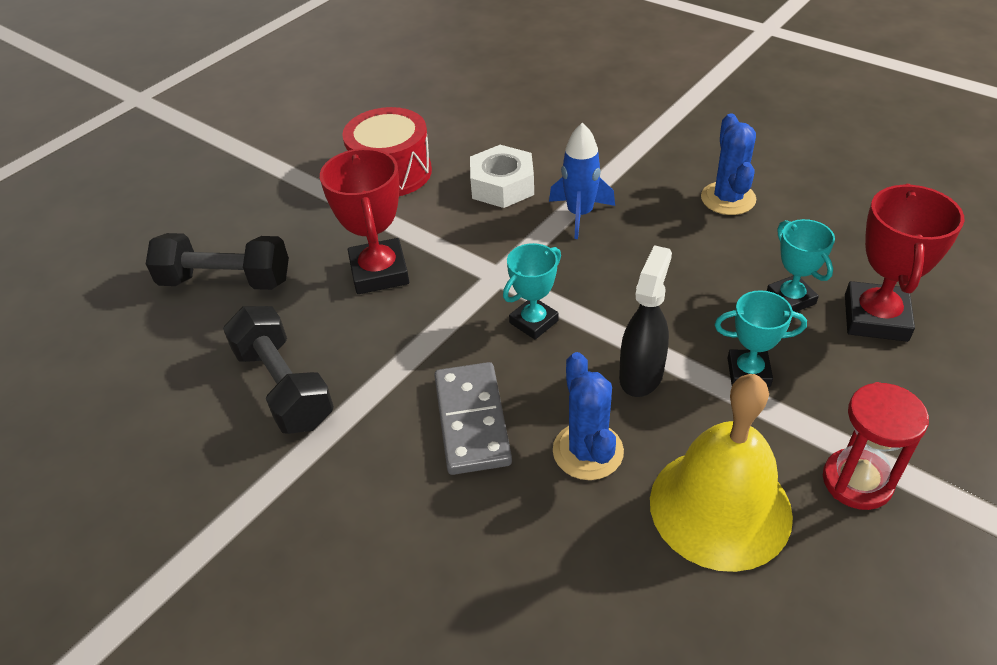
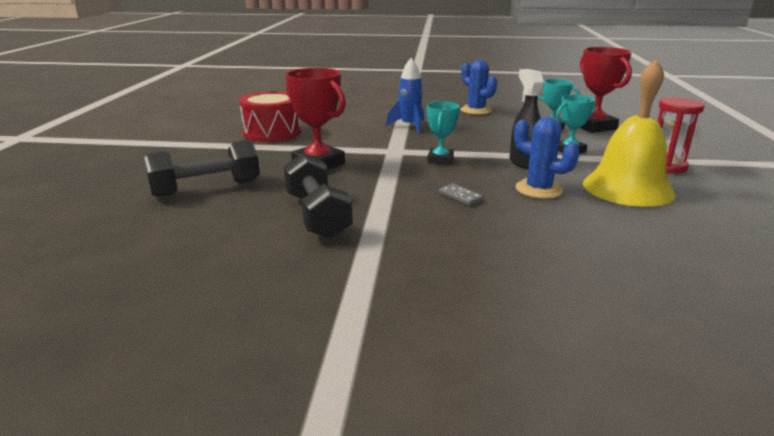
camera: 35 degrees left, 20 degrees down
(284, 387) = (317, 215): black dumbbell -> black dumbbell turned 45 degrees clockwise
(471, 421) = (460, 196): grey domino -> grey domino, size x0.48
(502, 186) = (351, 125): white nut -> none

